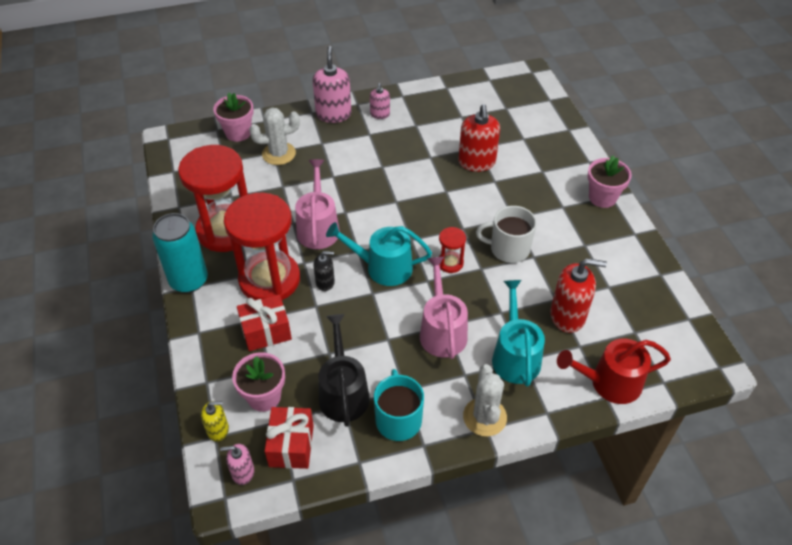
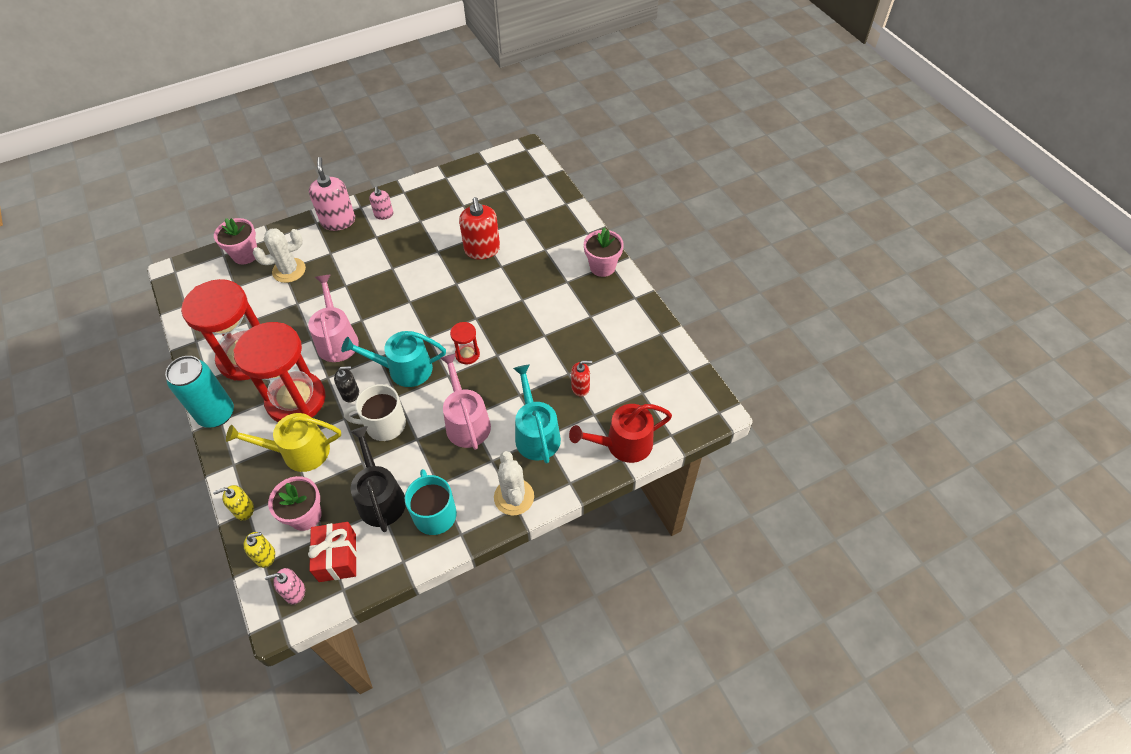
camera: 10 degrees left, 5 degrees up
(203, 379) = (244, 510): none -> yellow soap dispenser
(266, 331) = (299, 452): red gift -> yellow watering can
(508, 249) = (520, 331): white mug -> white mug (384, 424)
(567, 316) = (580, 387): red soap dispenser -> red soap dispenser, size x0.56

